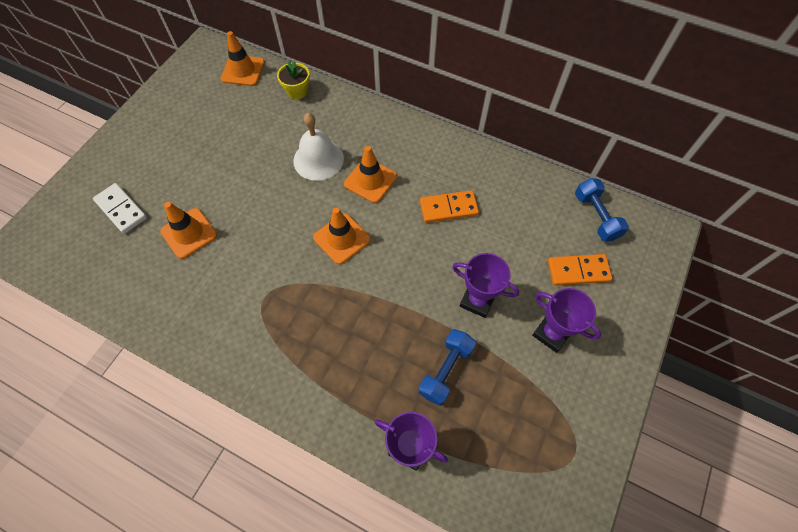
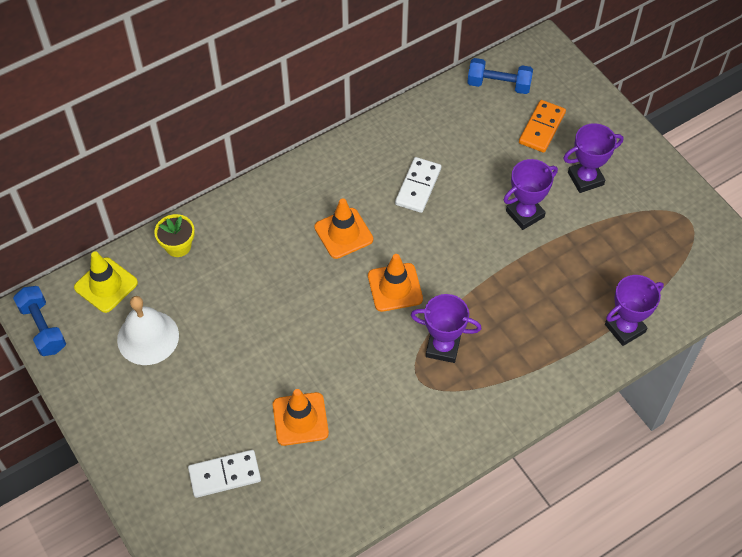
camera: 60 degrees left, 5 degrees down
(243, 71) = (106, 285): orange traffic cone -> yellow traffic cone
(304, 300) = (443, 347): none -> purple trophy
(318, 159) = (286, 266): white bell -> white bell (148, 337)
(446, 370) = (574, 270): blue dumbbell -> blue dumbbell (43, 328)
(448, 208) = (418, 186): orange domino -> white domino

